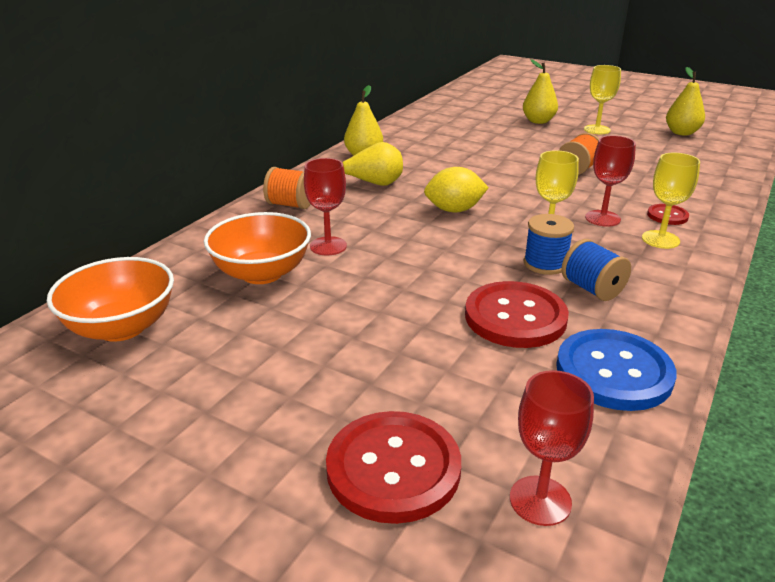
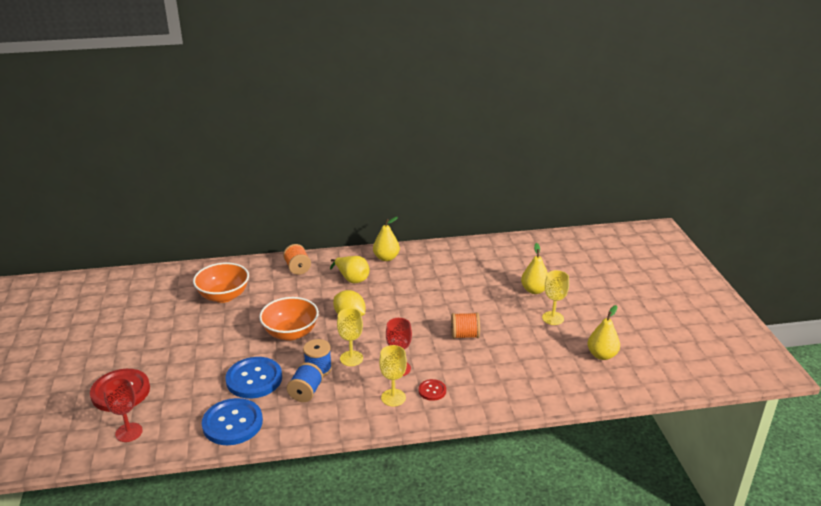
camera: 50 degrees right, 0 degrees up
(122, 327) = (152, 288): orange bowl -> orange bowl (291, 333)
(328, 246) = (267, 299): red goblet -> none
(515, 317) = (254, 379): red button -> blue button

